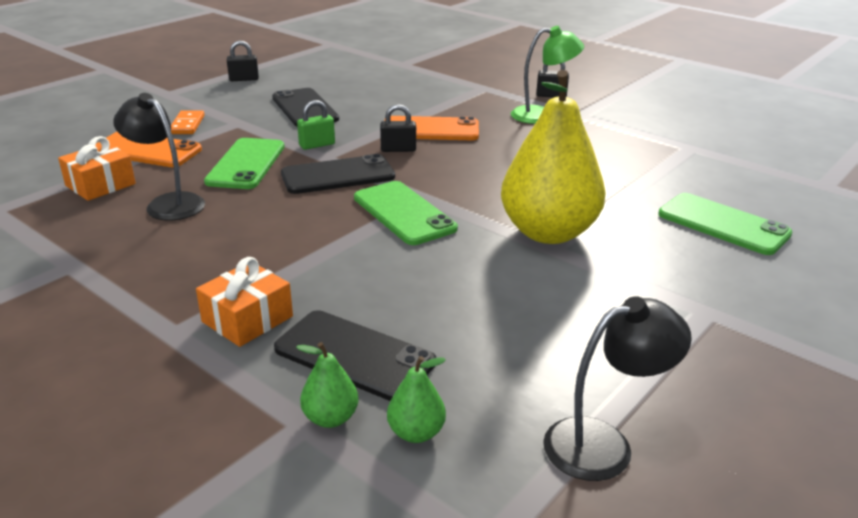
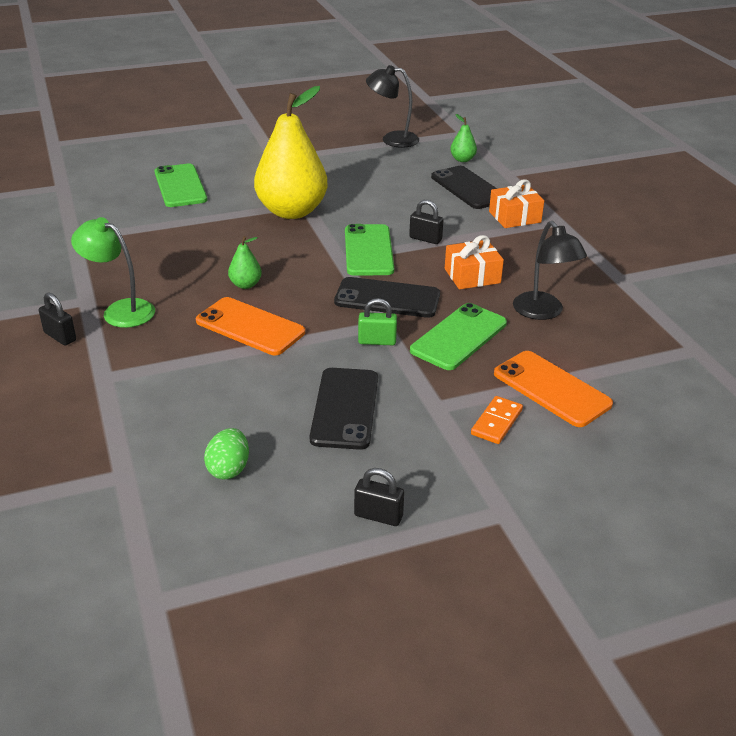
camera: 150 degrees left, 5 degrees up
(100, 185) = (601, 352): orange gift -> orange gift (472, 276)
(330, 418) = (495, 172): green pear -> green pear (245, 285)
(348, 75) = (229, 469): none -> green egg
(398, 149) = (308, 311): black padlock -> black padlock (425, 239)

